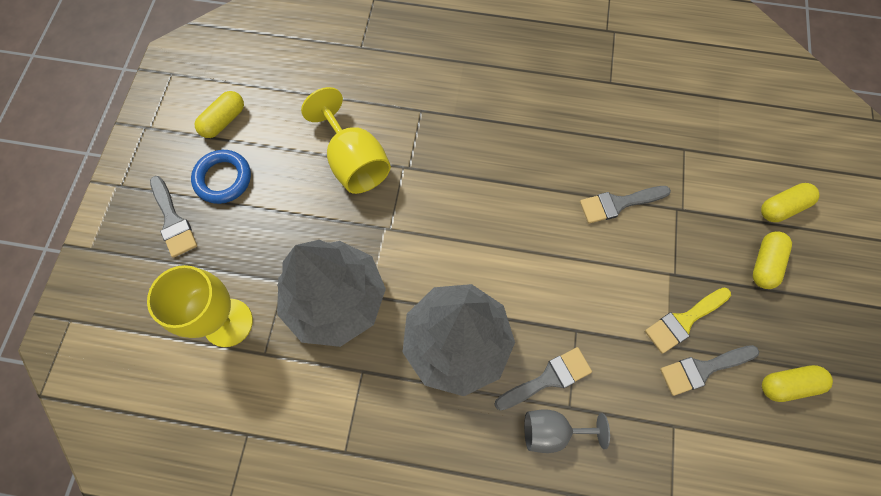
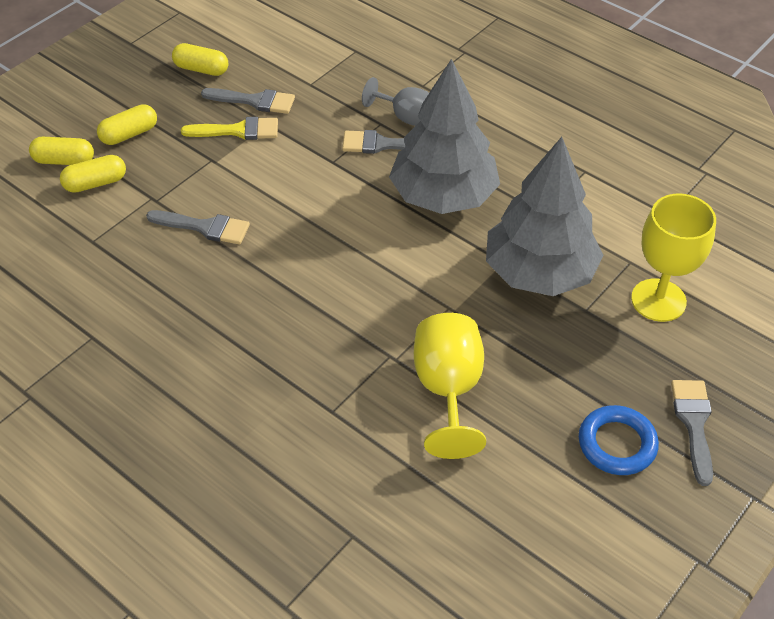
camera: 150 degrees left, 20 degrees down
(224, 121) = (591, 519): yellow capsule -> yellow capsule (95, 183)

